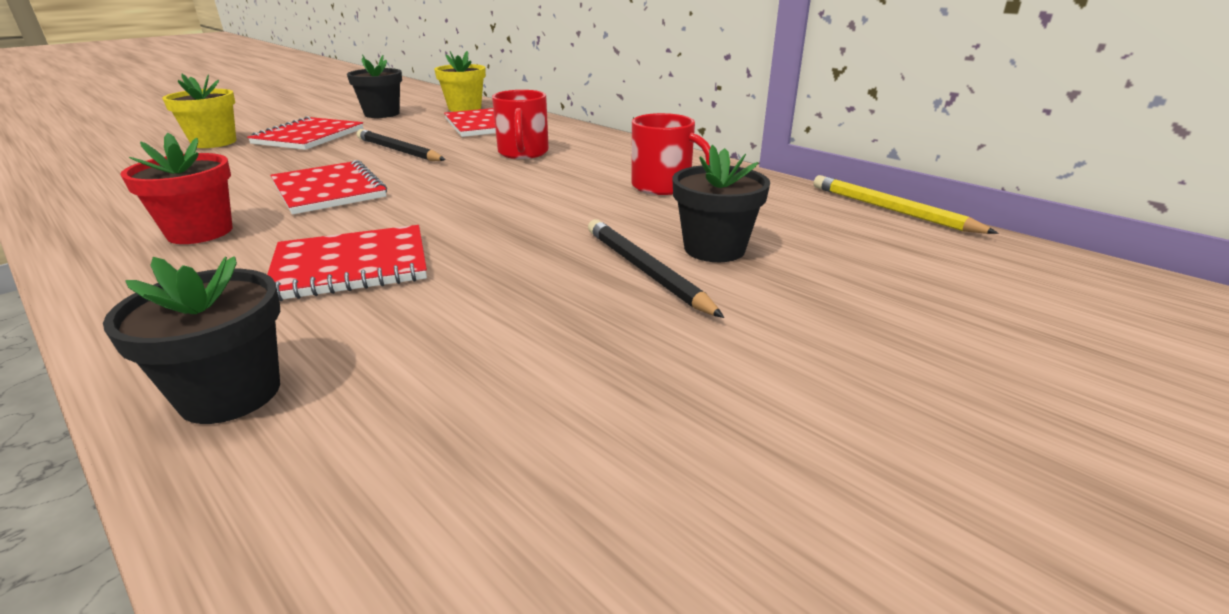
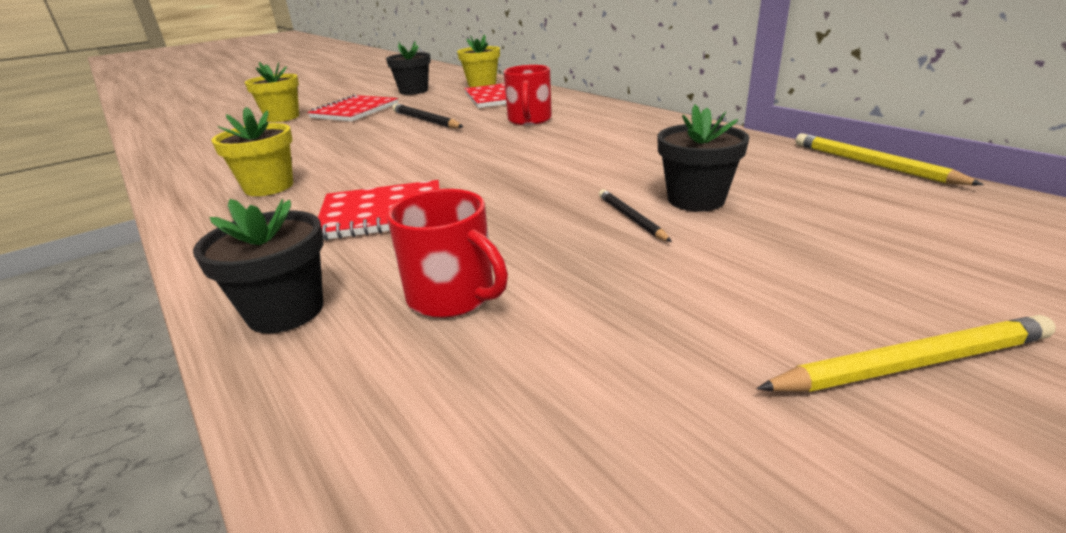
camera: 10 degrees right, 0 degrees up
(200, 232) = (269, 187): red flower pot -> yellow flower pot
(329, 190) = (368, 153): red notebook -> none
(645, 270) = (631, 218): black pencil -> black pencil, size x0.63
(663, 186) = (652, 146): red mug -> red mug (453, 296)
(945, 429) = (912, 364): none -> yellow pencil

